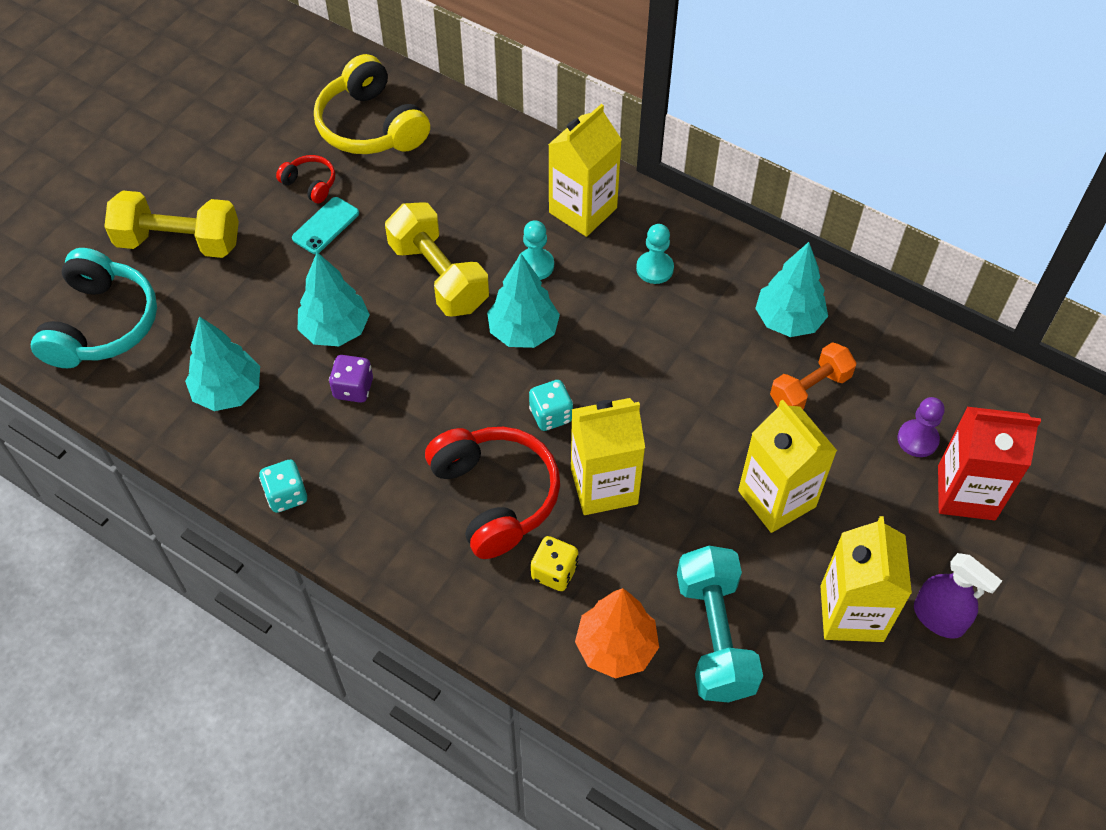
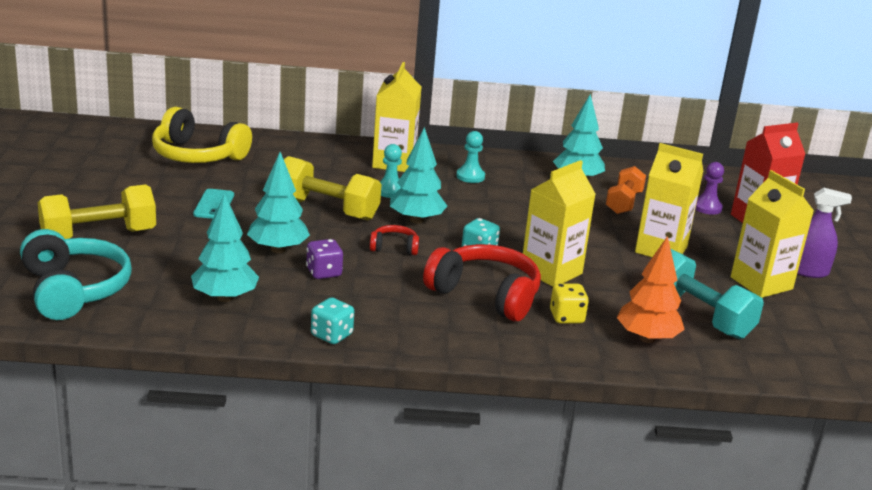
camera: 35 degrees left, 30 degrees down
(310, 184) = (179, 188): red headphones -> red headphones (394, 247)

